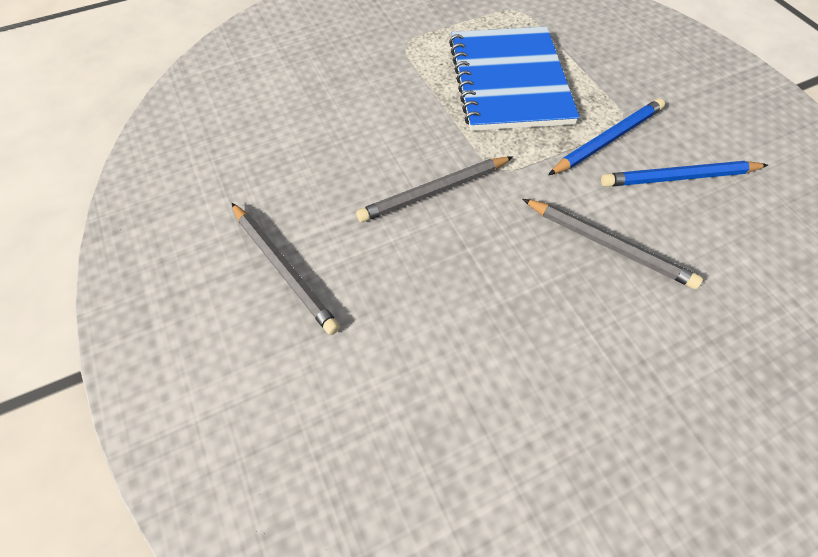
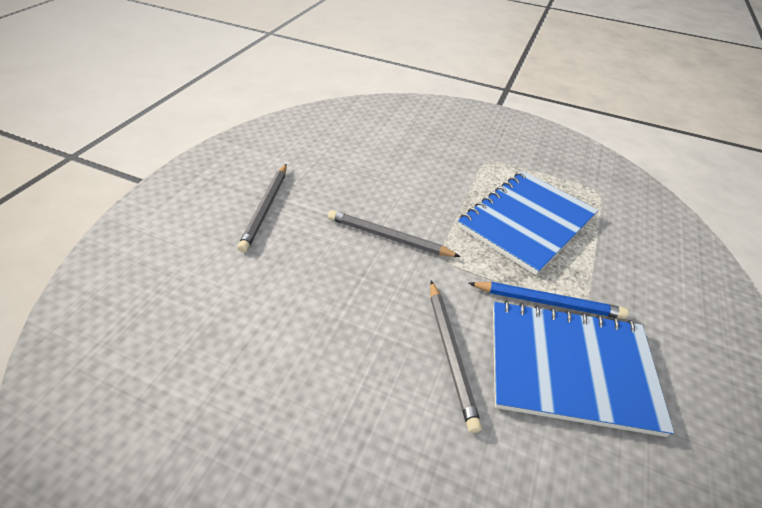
camera: 45 degrees right, 15 degrees down
(678, 177) = (570, 367): blue pencil -> blue notebook

